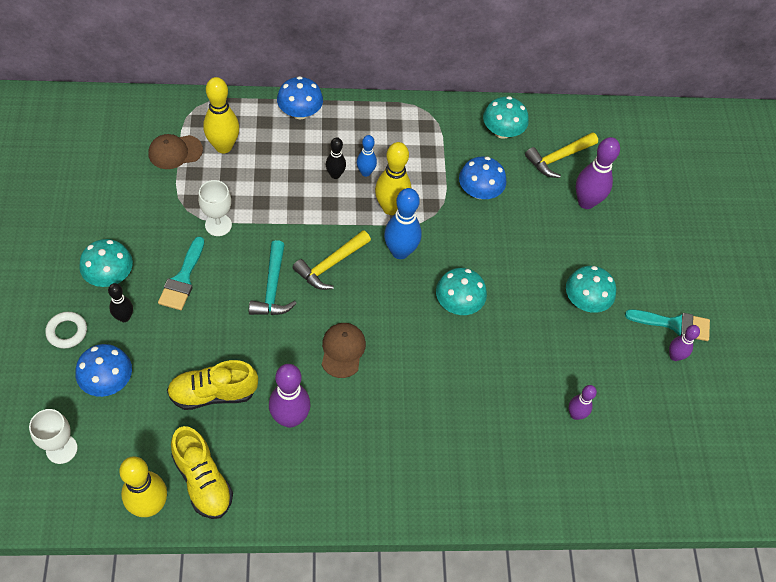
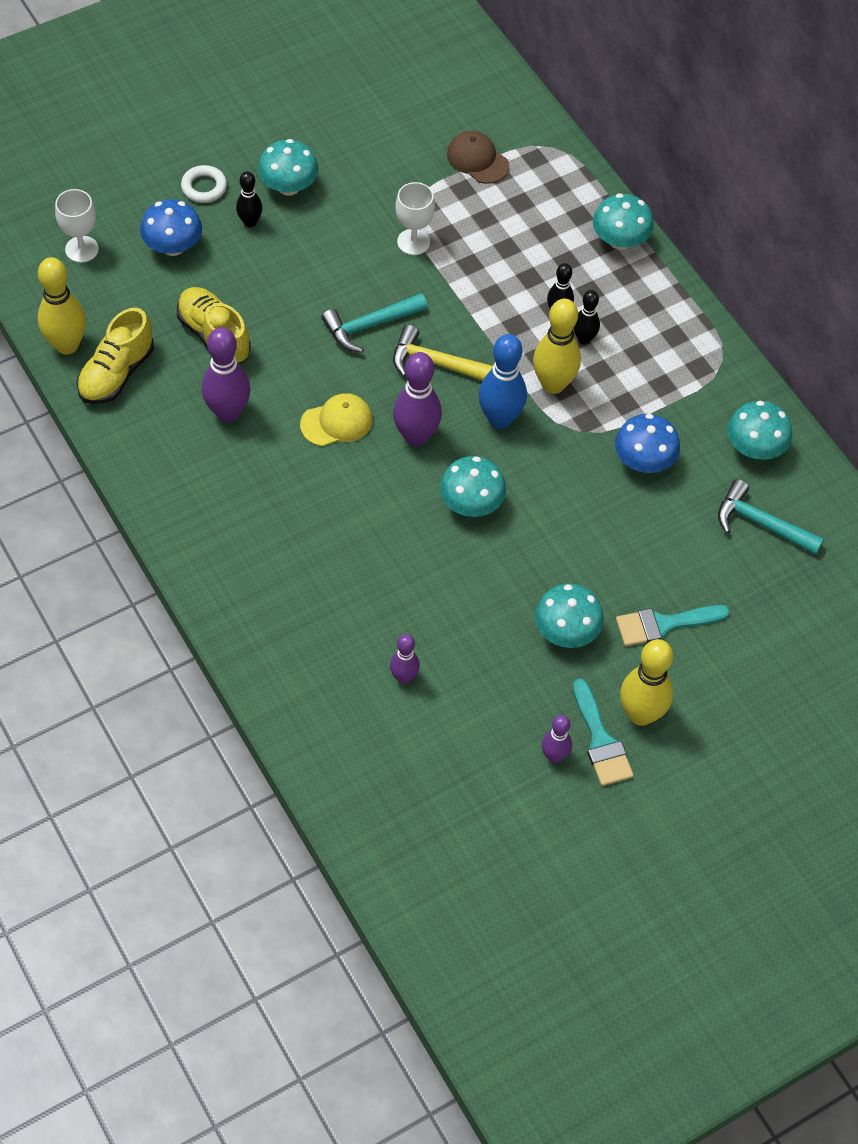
camera: 65 degrees right, 0 degrees up
(183, 279) = (327, 245): turquoise brush -> turquoise brush (664, 624)
(223, 146) = (517, 196): yellow bowling pin -> yellow bowling pin (640, 714)
(300, 112) = (620, 240): blue mushroom -> turquoise mushroom
(342, 350) = (337, 422): brown cap -> yellow cap
(365, 172) = (584, 339): blue bowling pin -> black bowling pin
(558, 158) = (761, 523): yellow hammer -> turquoise hammer
(586, 202) = (715, 579): purple bowling pin -> purple bowling pin (416, 436)

